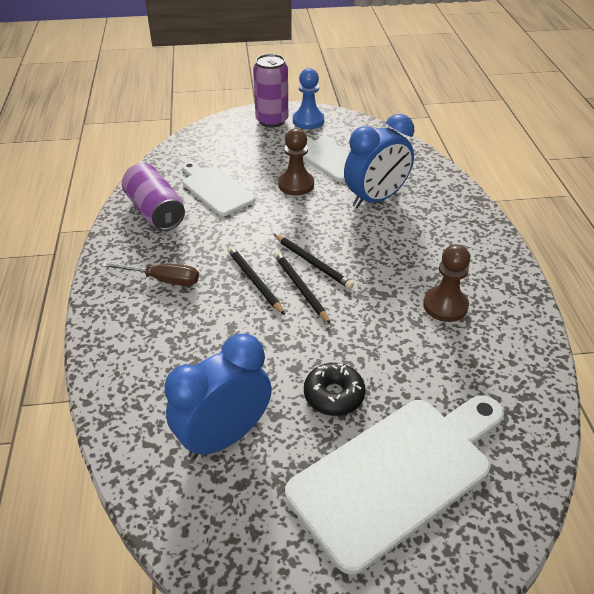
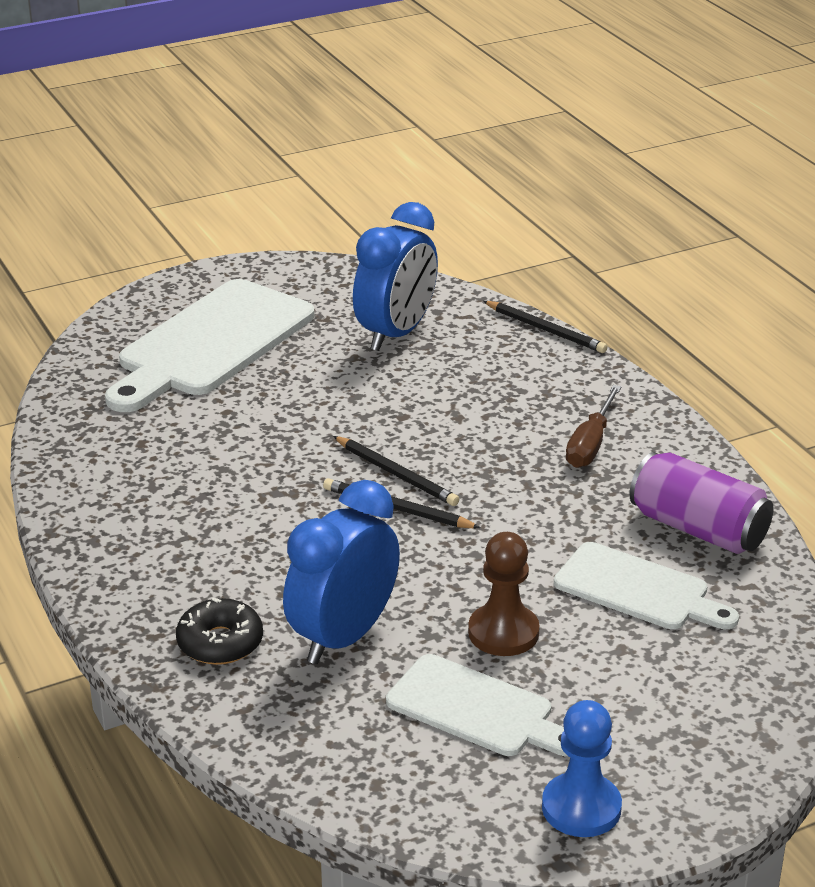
camera: 160 degrees right, 10 degrees down
(163, 280) = (590, 444): brown screwdriver -> brown screwdriver turned 60 degrees counterclockwise
(254, 281) = (466, 469): black pencil -> black pencil (546, 330)
(272, 120) = (664, 786): purple can -> none
(334, 395) = (299, 383): black donut -> black donut (220, 643)
(445, 305) = (186, 495): brown pawn -> none

